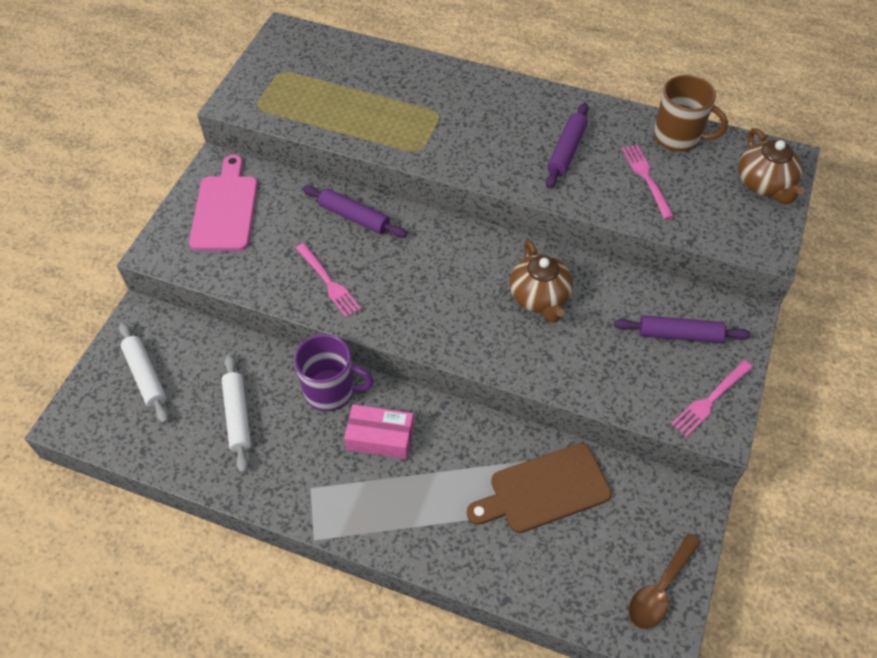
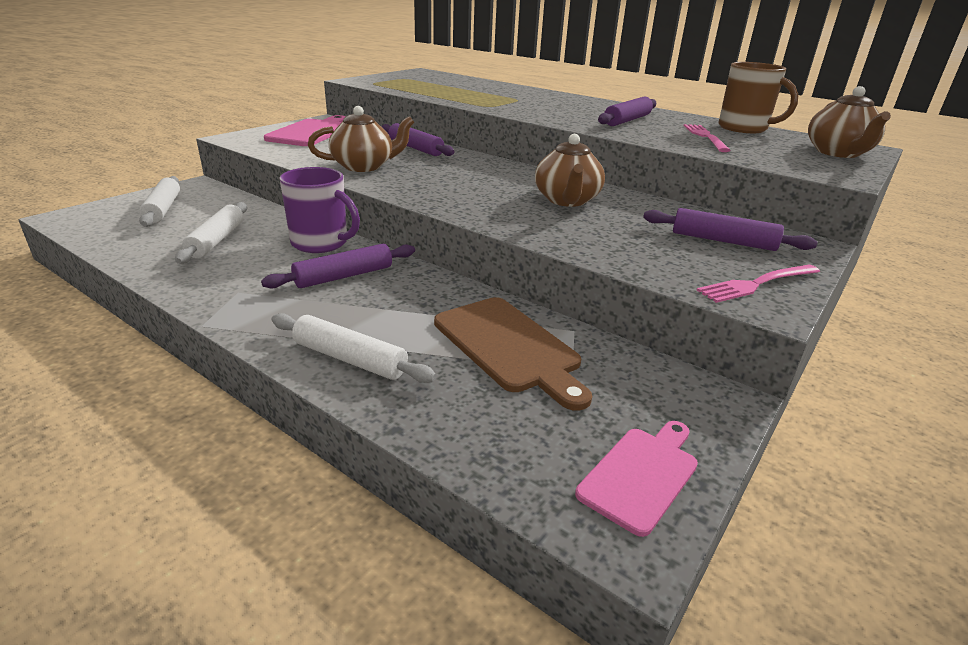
camera: 15 degrees right, 25 degrees down
(329, 282) = (364, 166): pink fork -> brown teapot
(380, 437) = (344, 276): pink box -> purple rolling pin
(442, 541) = (350, 359): none -> white rolling pin
(544, 490) = (509, 346): brown cutting board -> brown cutting board turned 120 degrees counterclockwise
(659, 589) = (641, 475): brown spoon -> pink cutting board

